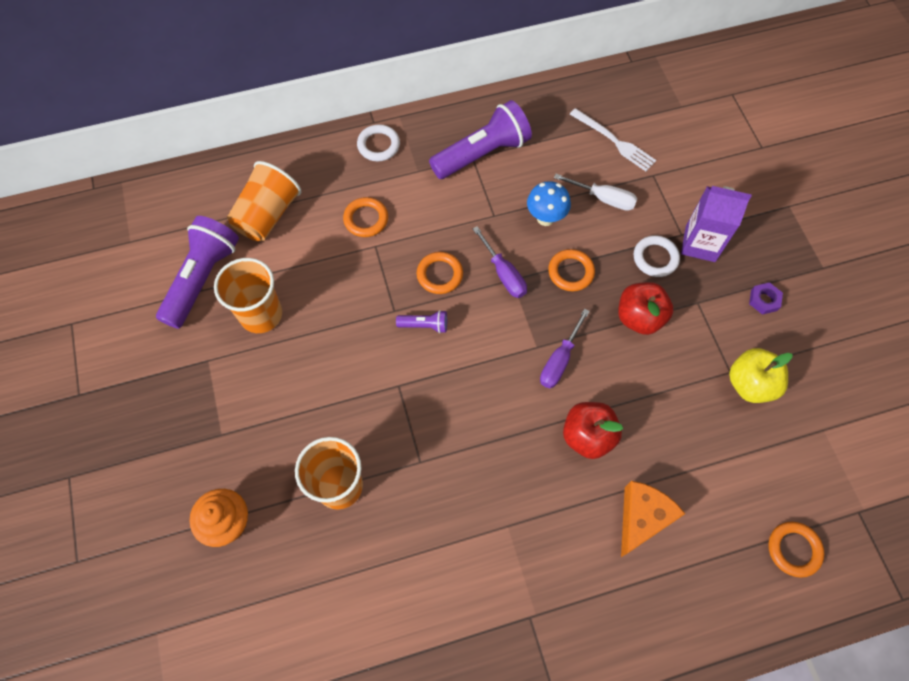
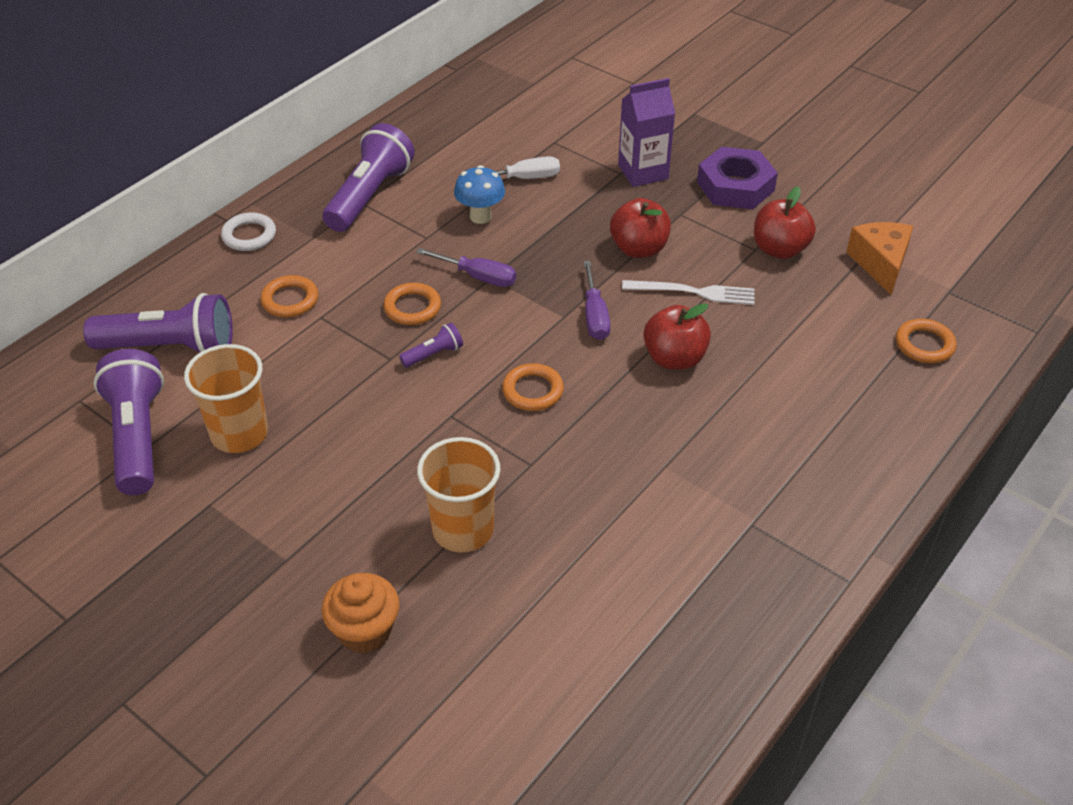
camera: 35 degrees left, 20 degrees down
(267, 215) = (170, 347): orange cup -> purple flashlight
(571, 272) = (543, 245): orange ring -> orange ring (533, 391)
(614, 141) = (494, 133): white fork -> white fork (693, 292)
(642, 518) = (780, 392): orange cheese -> orange cheese (880, 264)
(655, 258) = (612, 200): white ring -> none
(750, 384) = (779, 249): yellow apple -> red apple
(764, 300) = (735, 186): purple nut -> purple nut, size x2.17

